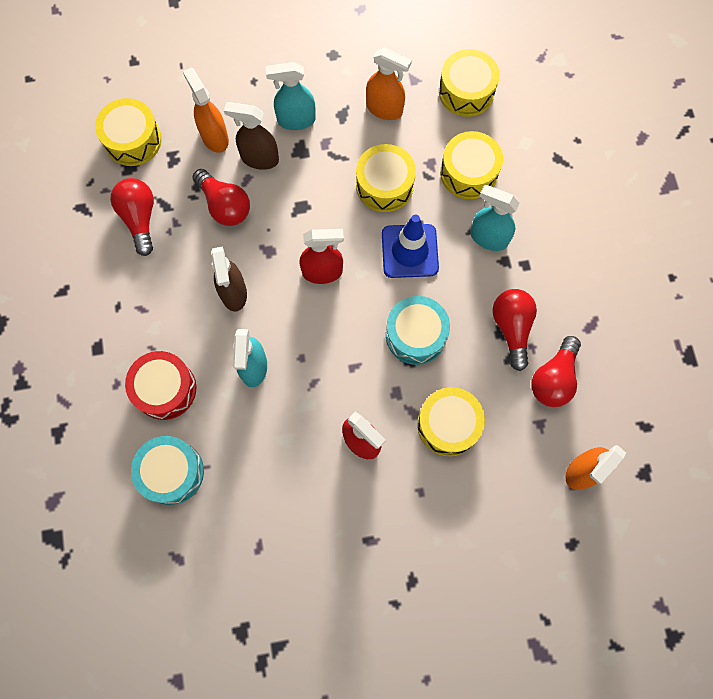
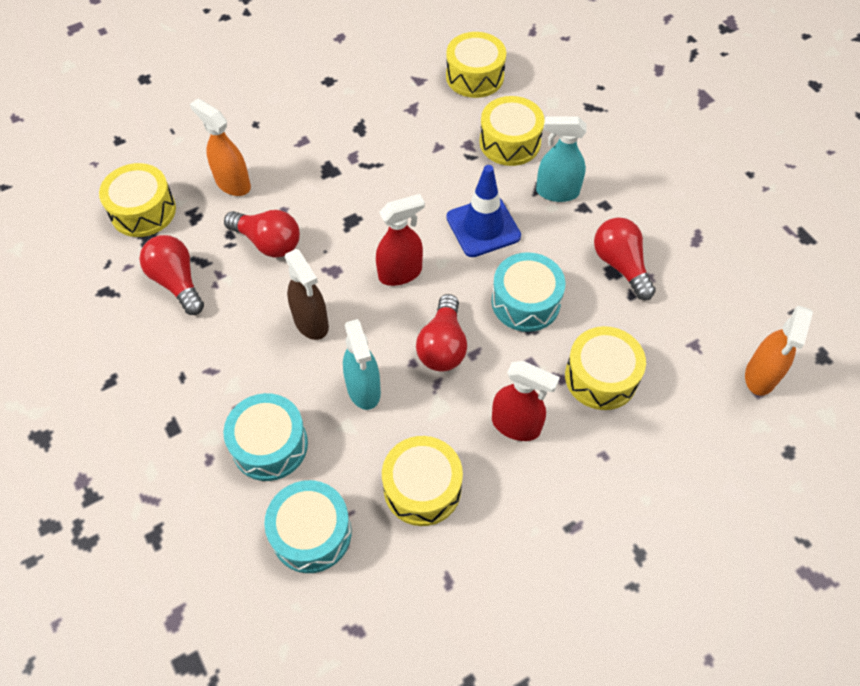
camera: 20 degrees left, 15 degrees down
(165, 389) = (270, 445): red drum -> turquoise drum
(259, 158) = (289, 189): brown spray bottle -> none
(296, 120) = (313, 145): turquoise spray bottle -> none
(384, 109) = (401, 112): orange spray bottle -> none
(384, 185) = (430, 176): yellow drum -> yellow drum (422, 488)
(553, 379) = (686, 298): red light bulb -> red light bulb (443, 346)

